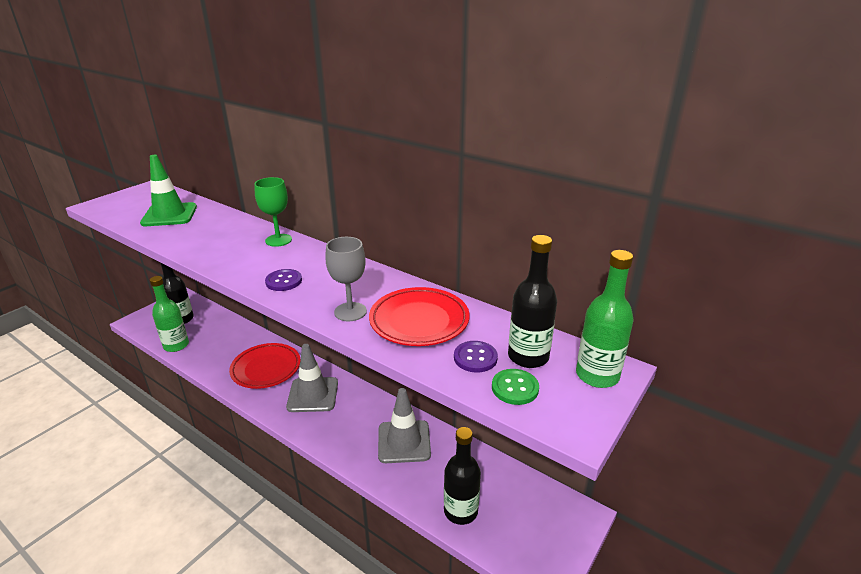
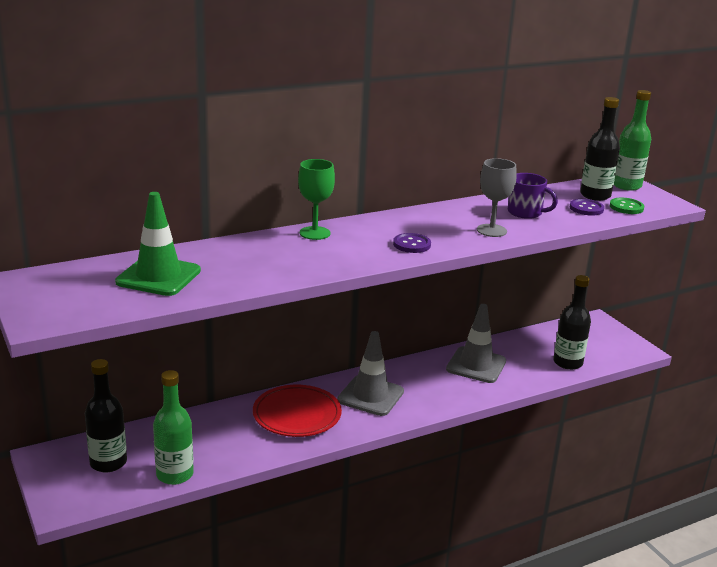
camera: 65 degrees left, 5 degrees down
(419, 321) = (525, 212): red plate -> purple mug

